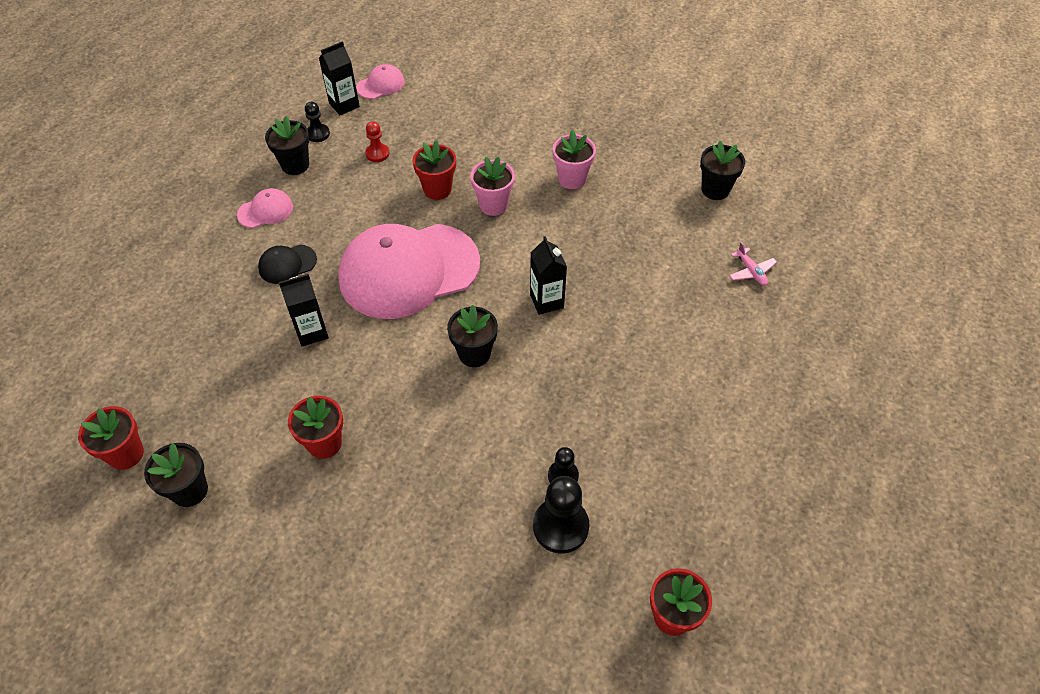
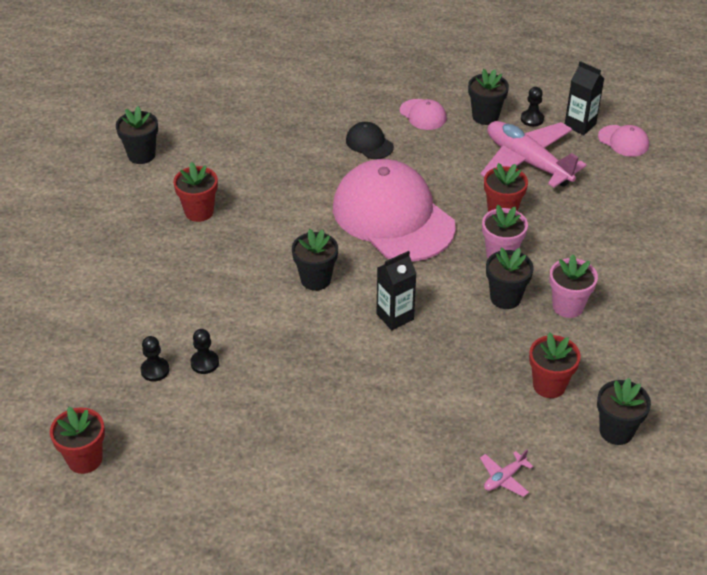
camera: 75 degrees right, 10 degrees down
(126, 454) = (164, 116): red flower pot -> red flower pot (549, 385)
(312, 332) = (304, 176): black carton -> none
(377, 153) = (527, 162): red pawn -> pink plane
(548, 216) = (505, 298): none -> black flower pot
(560, 526) = (155, 370): black pawn -> black pawn, size x0.57

